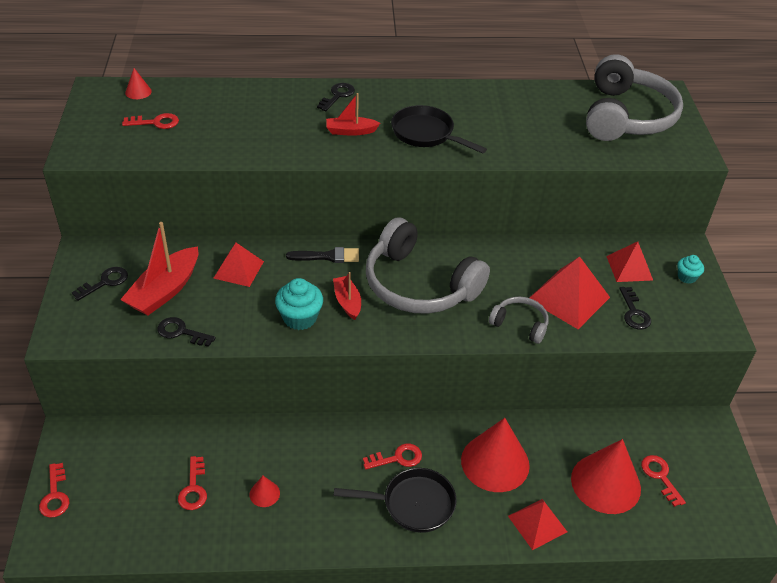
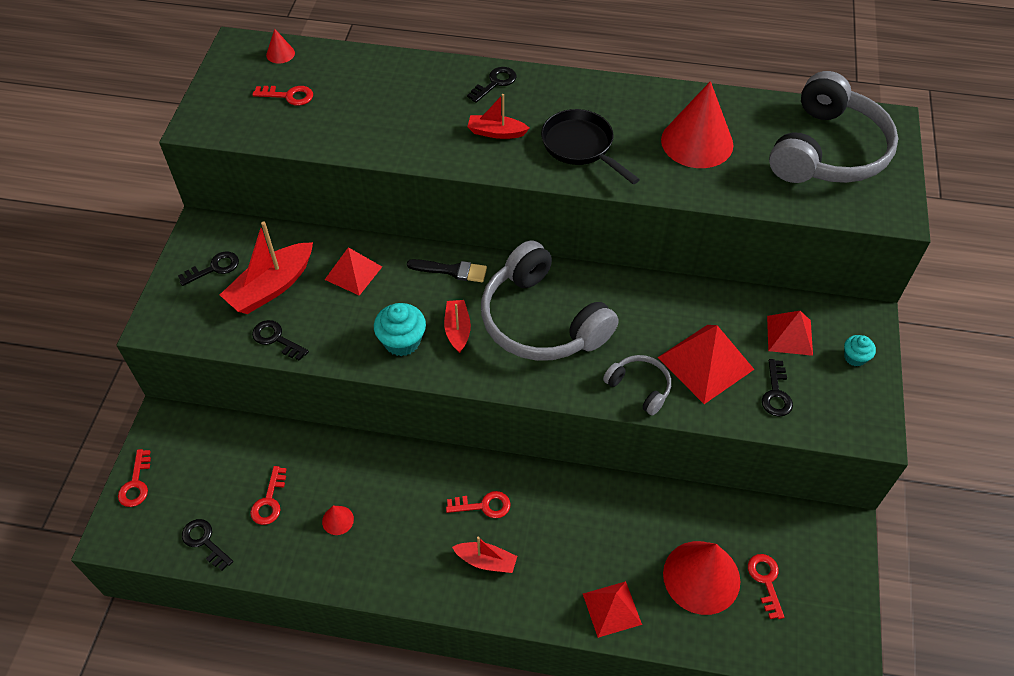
camera: 15 degrees right, 10 degrees up
(138, 535) = (204, 541): none -> black key
(413, 504) = (486, 561): black pan -> red boat
(495, 462) = (586, 530): red cone -> red cone (697, 142)

